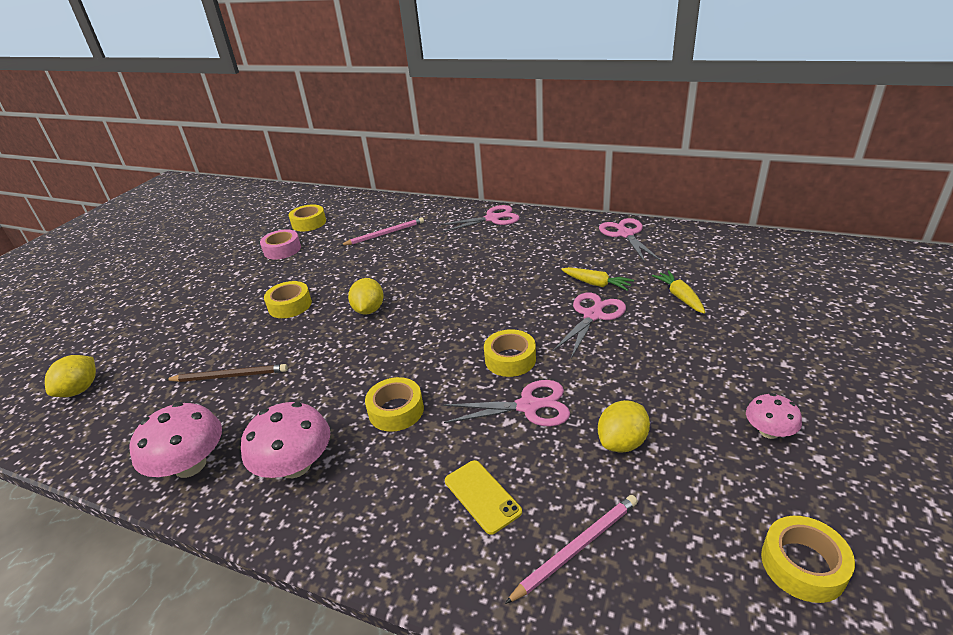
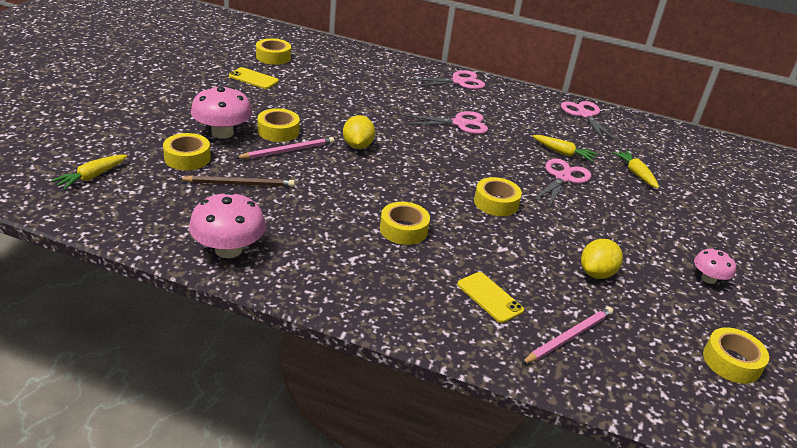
camera: 10 degrees left, 0 degrees up
(80, 390) = (92, 177): yellow lemon -> yellow carrot
(186, 352) = (187, 158): none -> yellow tape
(282, 250) = (253, 79): pink tape -> yellow phone
(295, 465) = (325, 260): pink mushroom -> pink mushroom (222, 133)
(385, 234) = (355, 79): pink pencil -> pink pencil (288, 151)
(528, 406) = (517, 240): pink scissors -> pink scissors (459, 123)

